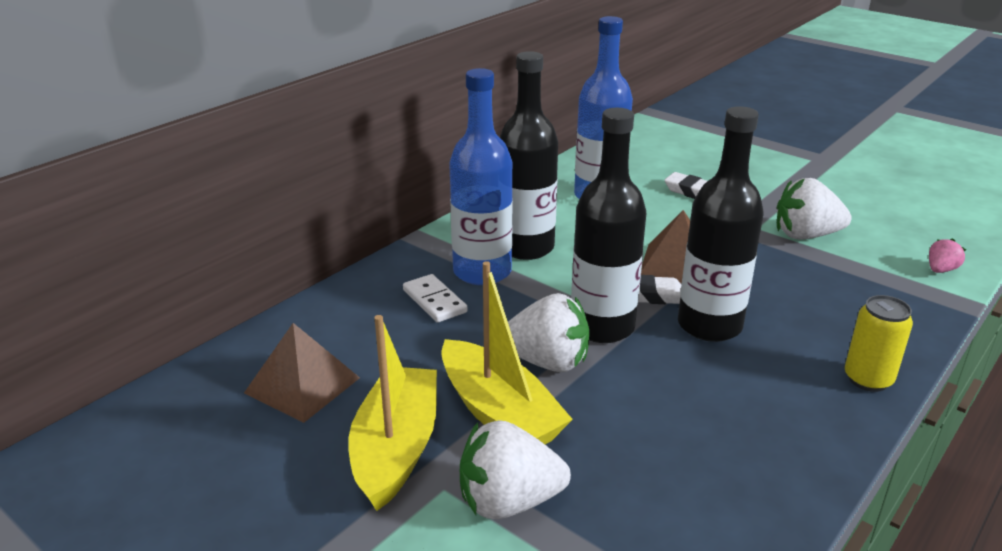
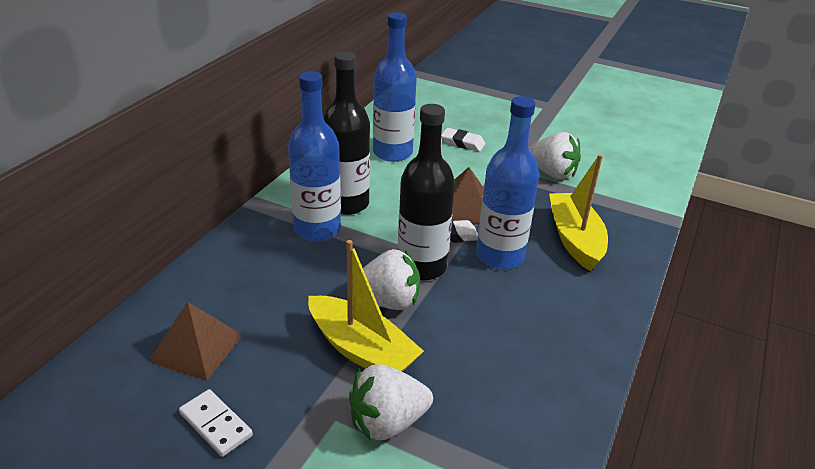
camera: 15 degrees left, 5 degrees up
(396, 448) = (289, 392): yellow boat -> yellow boat (575, 239)
(434, 301) = (285, 259): white domino -> white domino (215, 425)
(709, 325) = (500, 256): black bottle -> blue bottle
(805, 235) = (552, 173): white strawberry -> white strawberry turned 135 degrees counterclockwise
(868, 379) = (617, 286): yellow can -> none
(940, 270) = (648, 193): pink strawberry -> none

